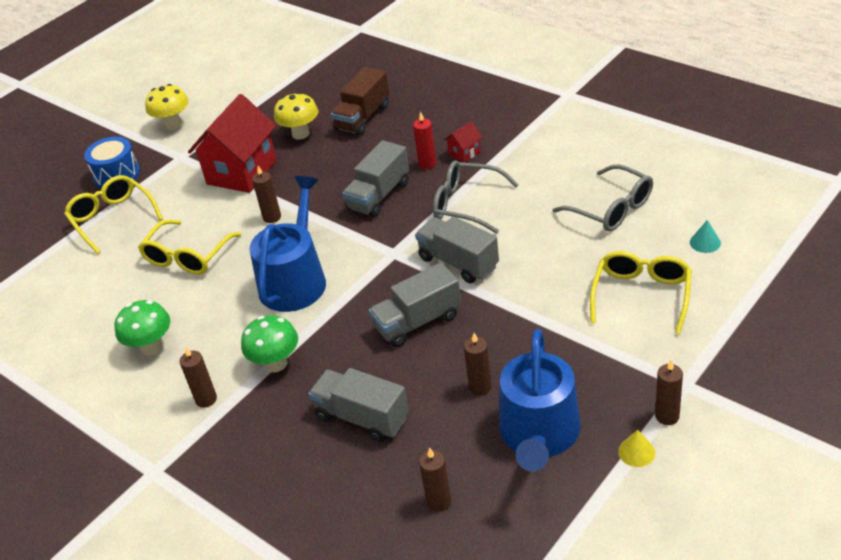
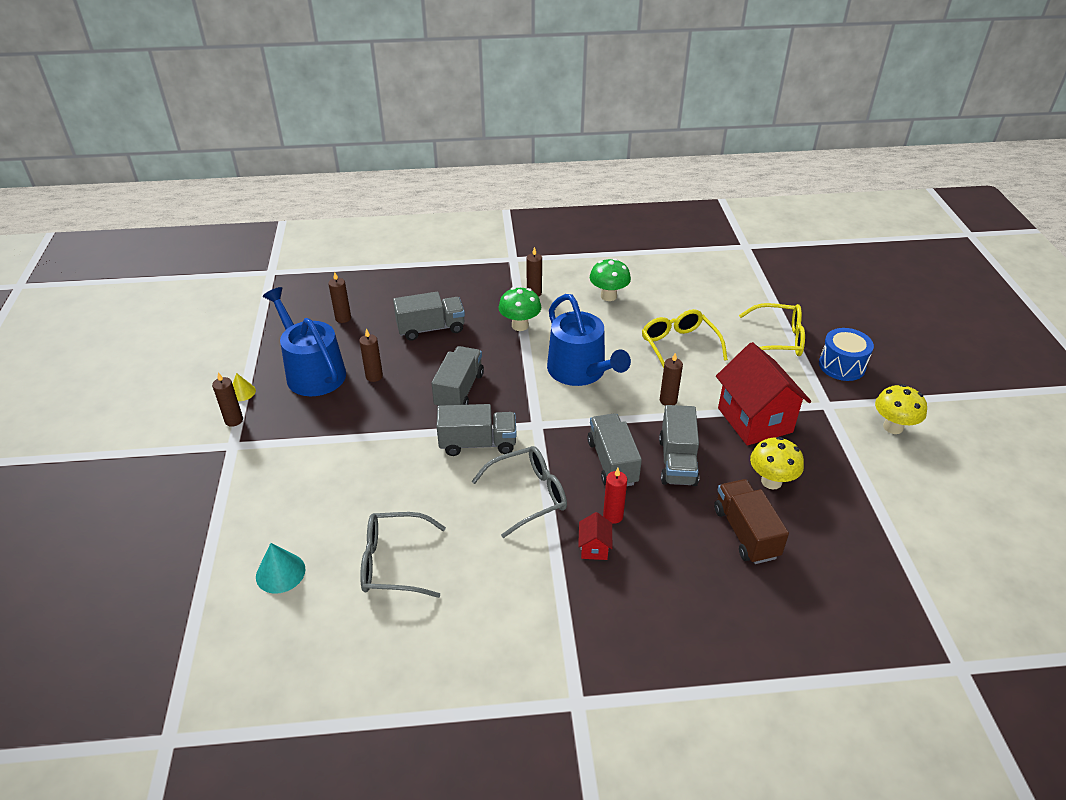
camera: 130 degrees right, 0 degrees up
(336, 174) = (677, 461): none -> grey truck
(641, 296) = (306, 493): yellow glasses -> none
(705, 242) = (280, 573): turquoise cone -> turquoise cone, size x1.52

